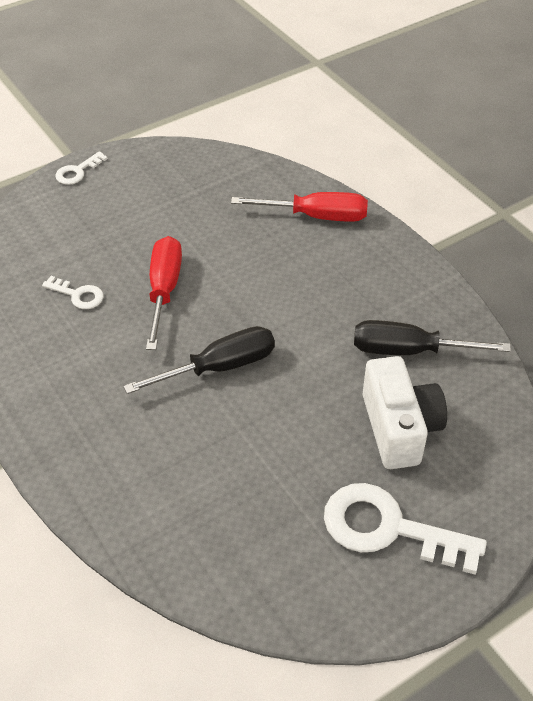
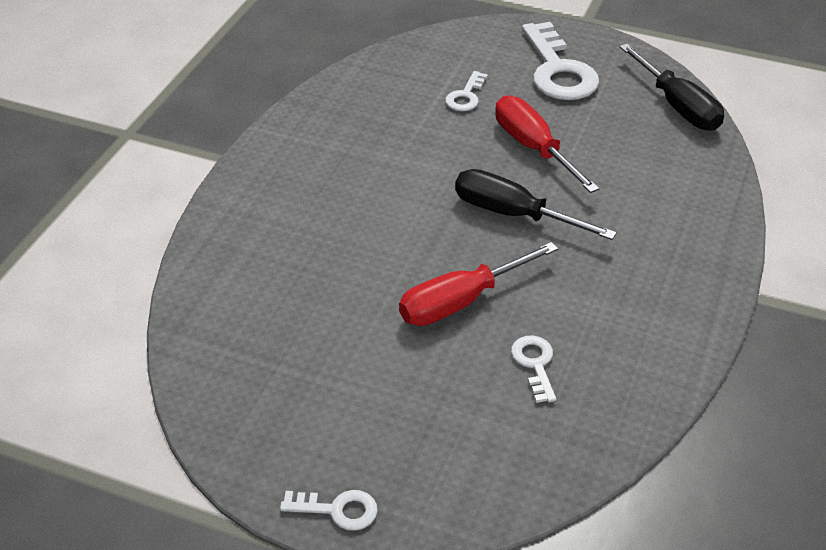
camera: 125 degrees left, 5 degrees down
(315, 216) = (244, 247): red screwdriver -> red screwdriver (534, 148)
(399, 428) = (465, 96): white camera -> white key
(410, 351) = (377, 119): black screwdriver -> black screwdriver (677, 106)

